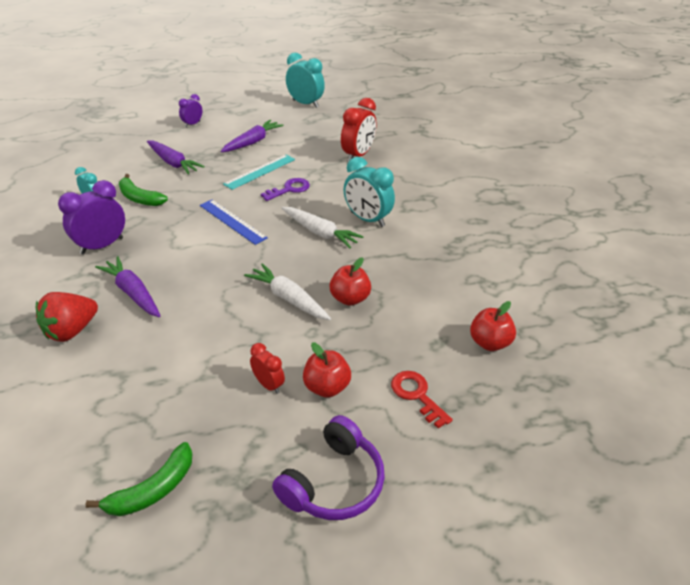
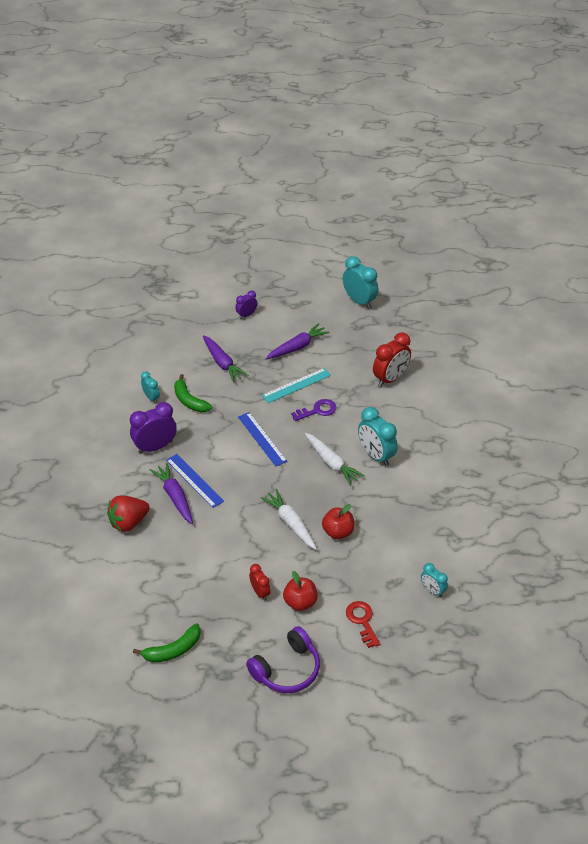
camera: 15 degrees right, 5 degrees up
(156, 272) = (194, 480): none -> blue ruler
(489, 343) = (432, 590): red apple -> turquoise clock

